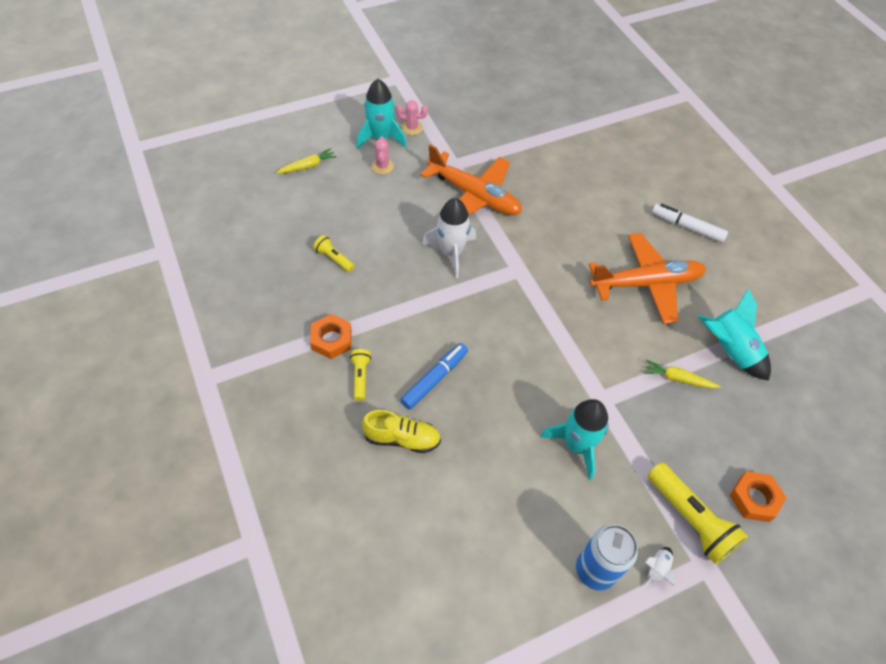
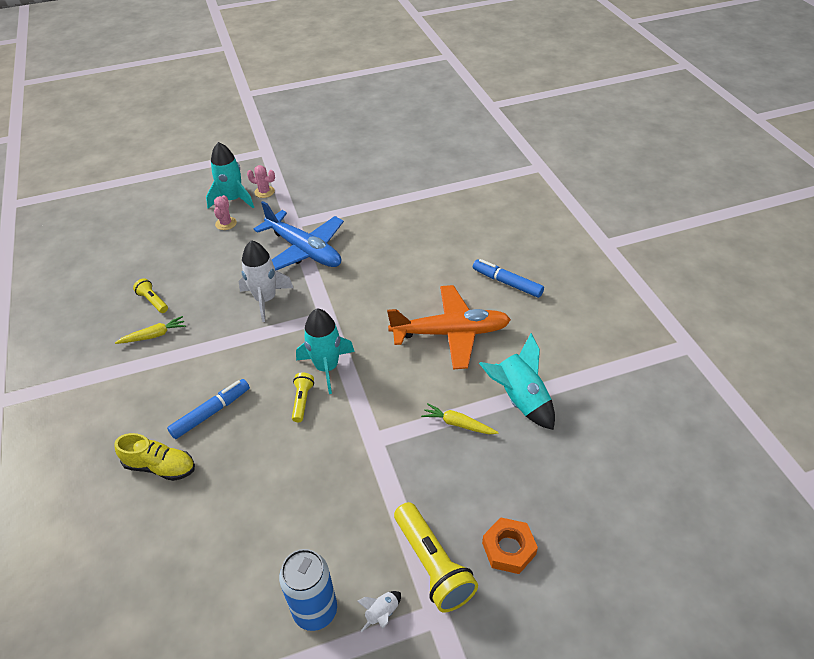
camera: 10 degrees right, 10 degrees down
(308, 166) = (157, 222): yellow carrot -> yellow carrot (154, 335)
(331, 340) = (125, 372): orange nut -> none
(360, 377) = (140, 407): yellow flashlight -> yellow flashlight (302, 401)
(474, 196) = (304, 250): orange plane -> blue plane
(576, 445) = (333, 483): turquoise rocket -> turquoise rocket (326, 367)
(687, 227) = (507, 283): white marker -> blue marker

